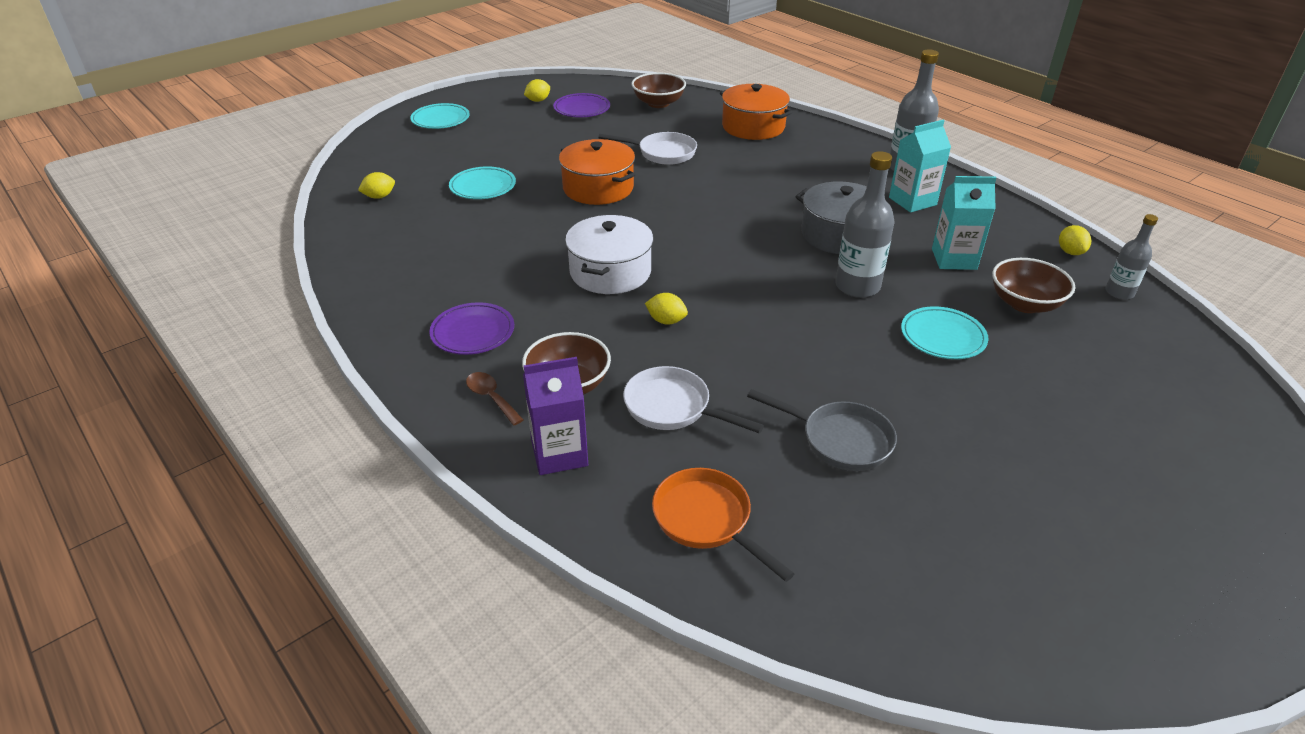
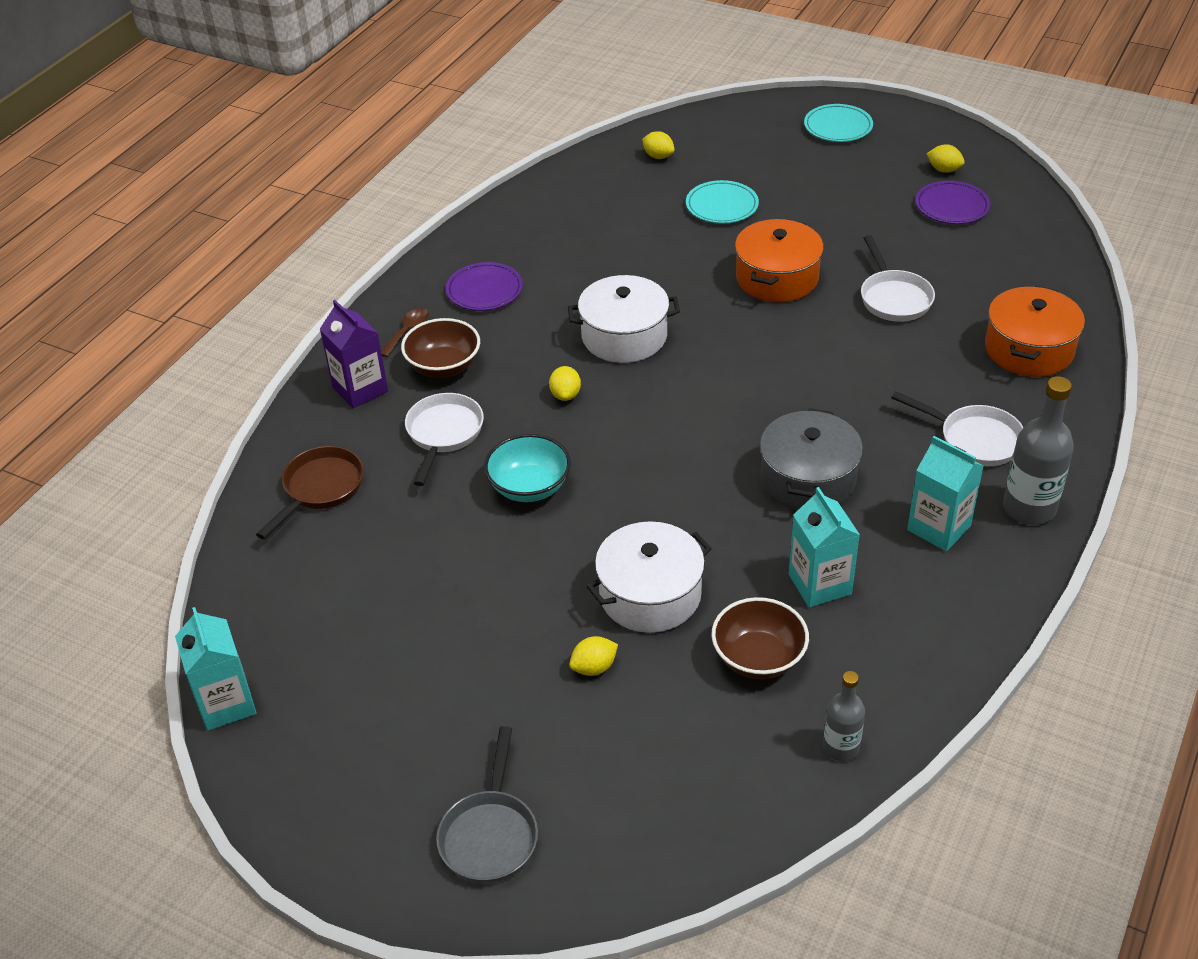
camera: 70 degrees right, 5 degrees up
(658, 103) = (1023, 257): brown bowl -> none
(707, 520) = (320, 489): orange pan -> brown pan
(780, 370) = (529, 487): none -> turquoise bowl
(831, 167) = (974, 439): none -> white pan
(839, 440) = (449, 546): grey pan -> grey pan (490, 835)
(857, 286) = (708, 513): grey bottle -> none
(942, 337) = (650, 595): turquoise plate -> white pot
(1035, 678) = (226, 704): none -> turquoise carton
(1070, 252) = (913, 694): yellow lemon -> yellow lemon (594, 667)

